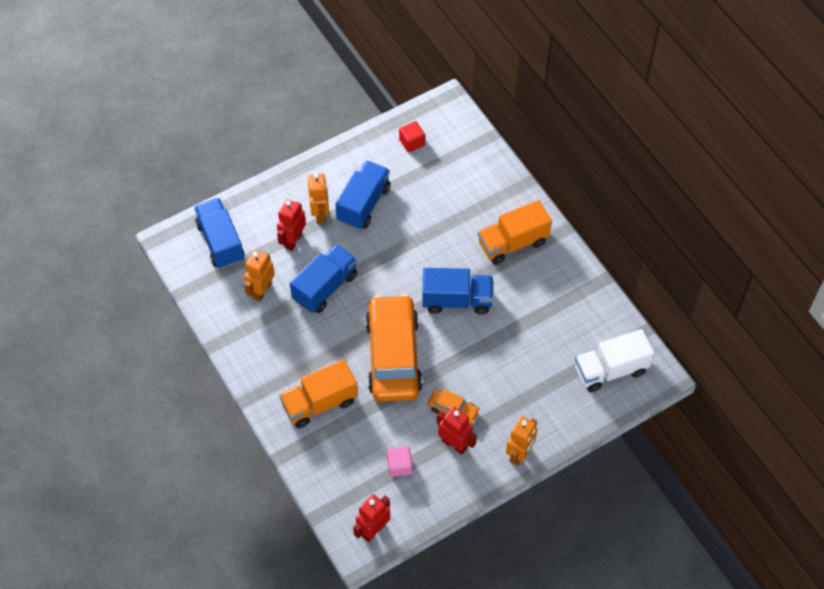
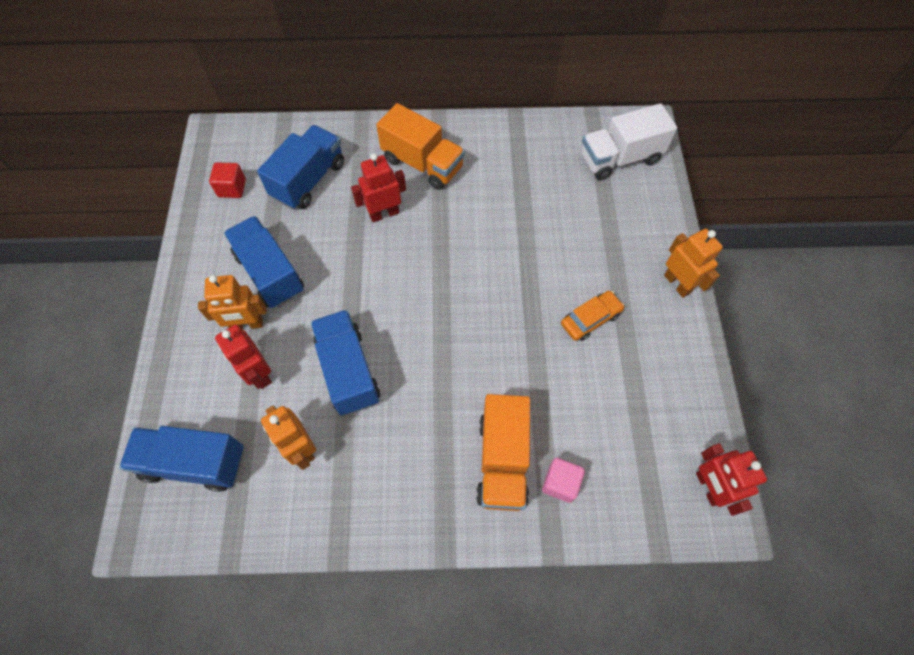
camera: 60 degrees left, 5 degrees up
(320, 214) = (247, 325): orange robot -> orange robot turned 150 degrees clockwise
(393, 355) = (486, 344): orange car -> none
(399, 466) = (634, 412): pink cube -> pink cube (560, 483)
(454, 444) = (634, 340): red robot -> red robot (384, 214)
(457, 300) = (456, 246): blue truck -> blue truck (308, 180)
(512, 243) = (422, 163): orange truck -> orange truck turned 60 degrees counterclockwise
(610, 370) = (620, 158): white truck -> white truck turned 60 degrees clockwise

